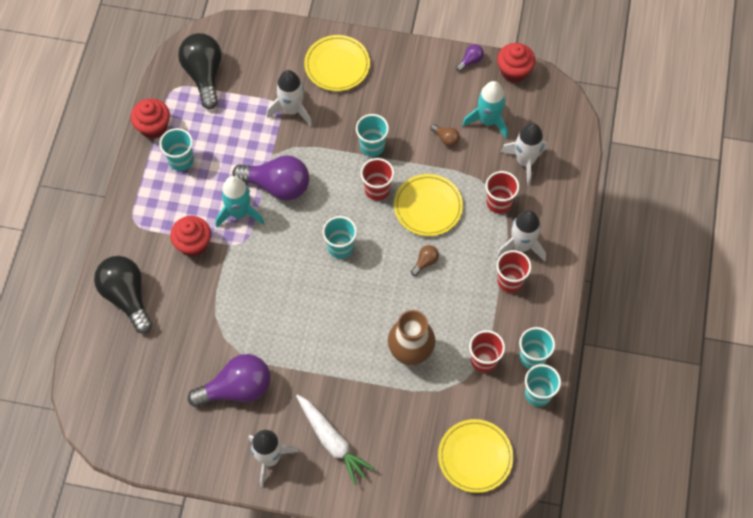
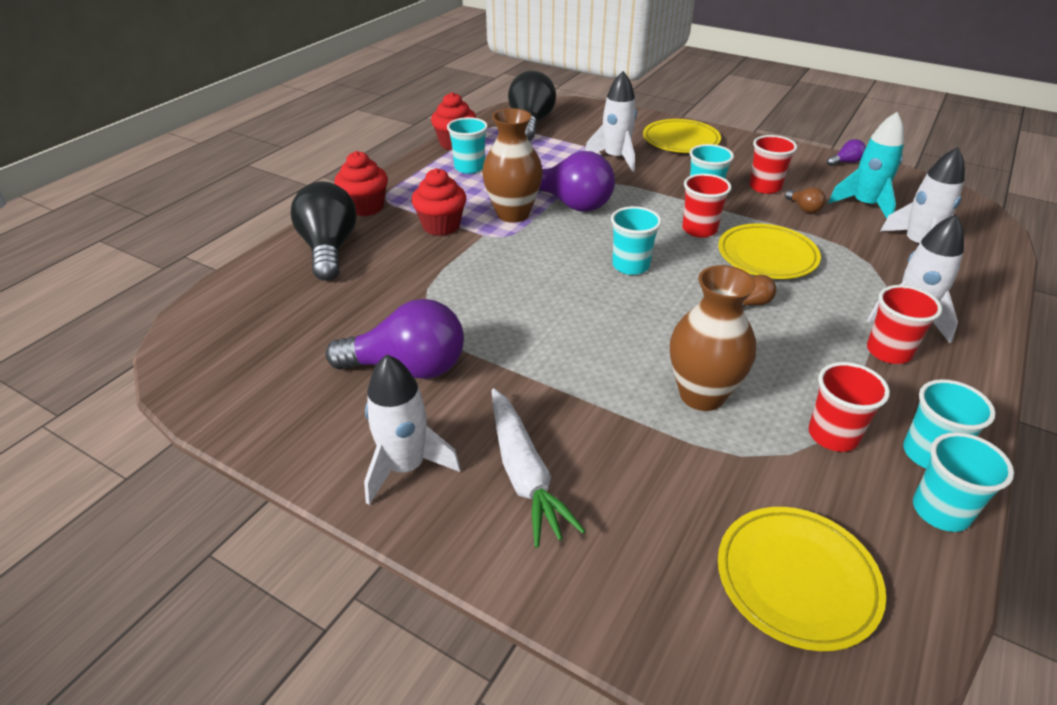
camera: 20 degrees right, 25 degrees down
(239, 213) = (513, 214): turquoise rocket -> brown vase
(499, 202) = (875, 272): red cup -> red cup (765, 187)
(514, 71) = (903, 177): red cupcake -> red cupcake (365, 207)

